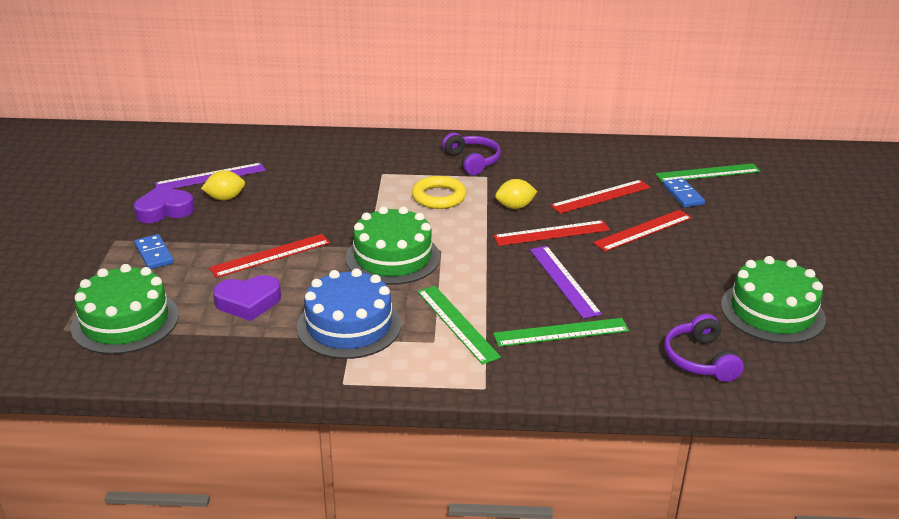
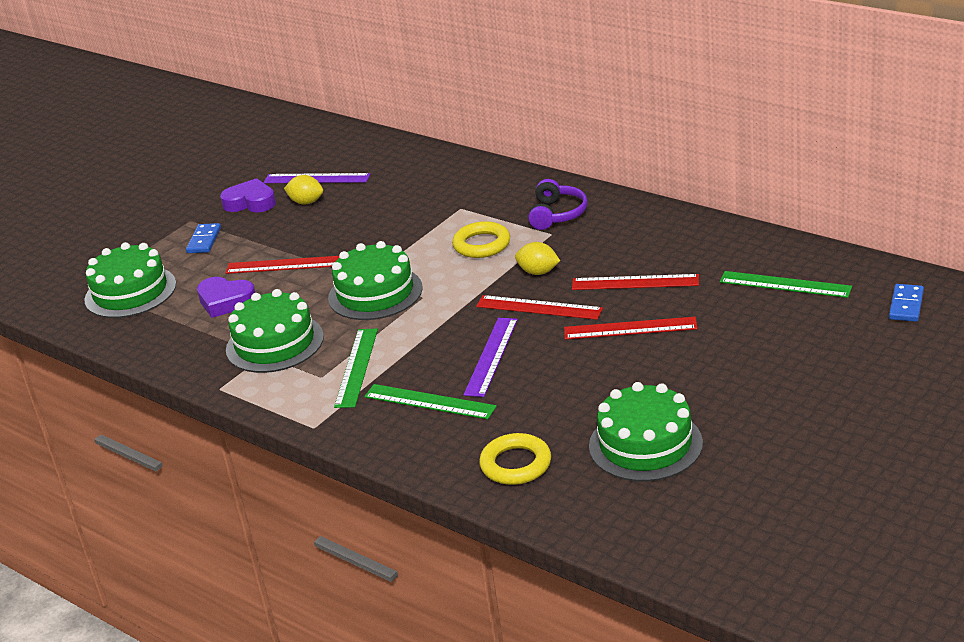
camera: 40 degrees right, 0 degrees up
(349, 325) = (274, 343): blue cake -> green cake
(683, 195) = (723, 302): blue domino -> blue domino (906, 305)
(699, 359) = (516, 464): purple headphones -> yellow ring

